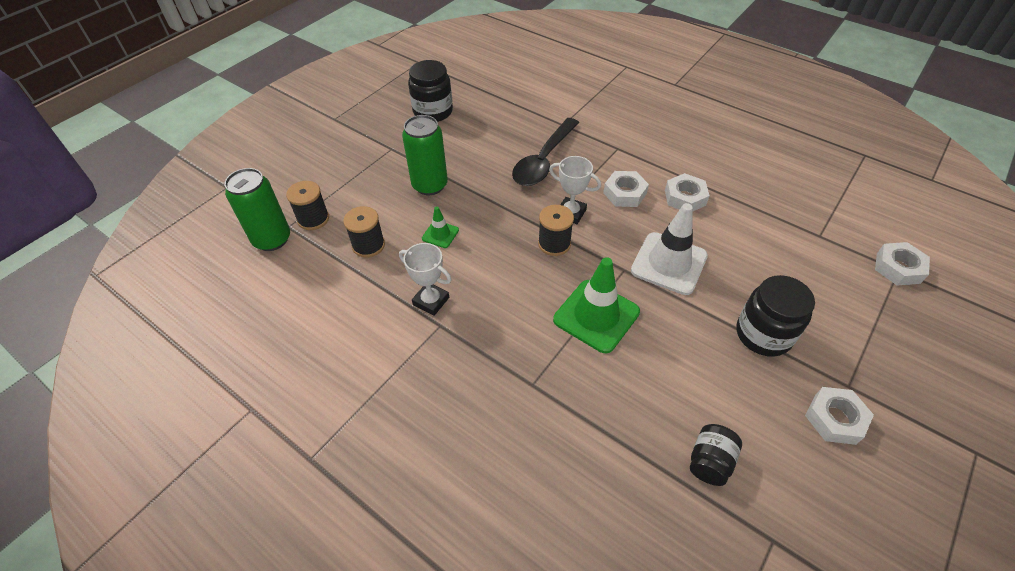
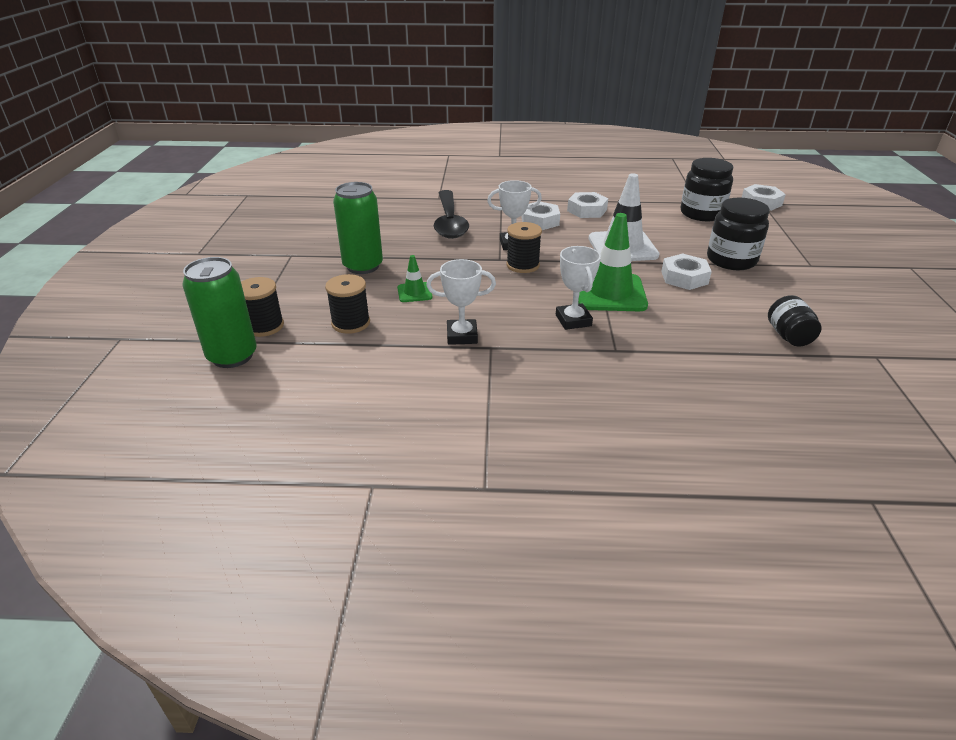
camera: 35 degrees left, 15 degrees down
(433, 112) = (304, 221): black jar -> black jar (701, 214)
(532, 331) = (573, 320): none -> white trophy
(835, 419) = (825, 283): white nut -> white nut (684, 277)

